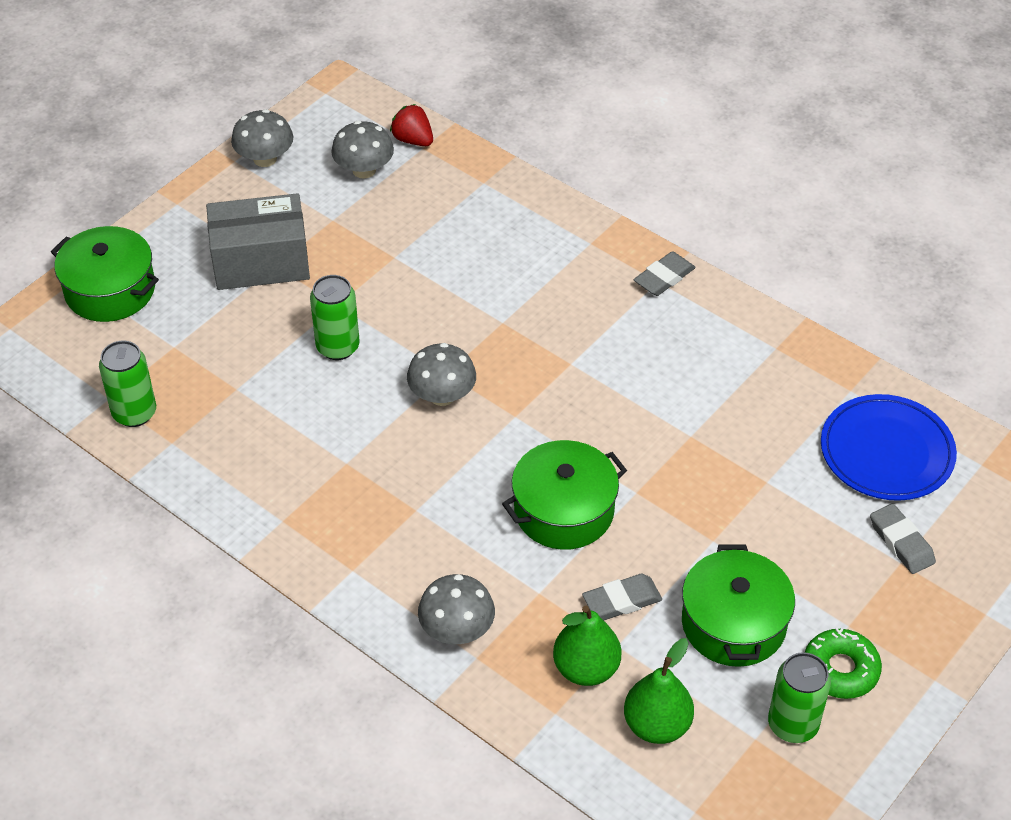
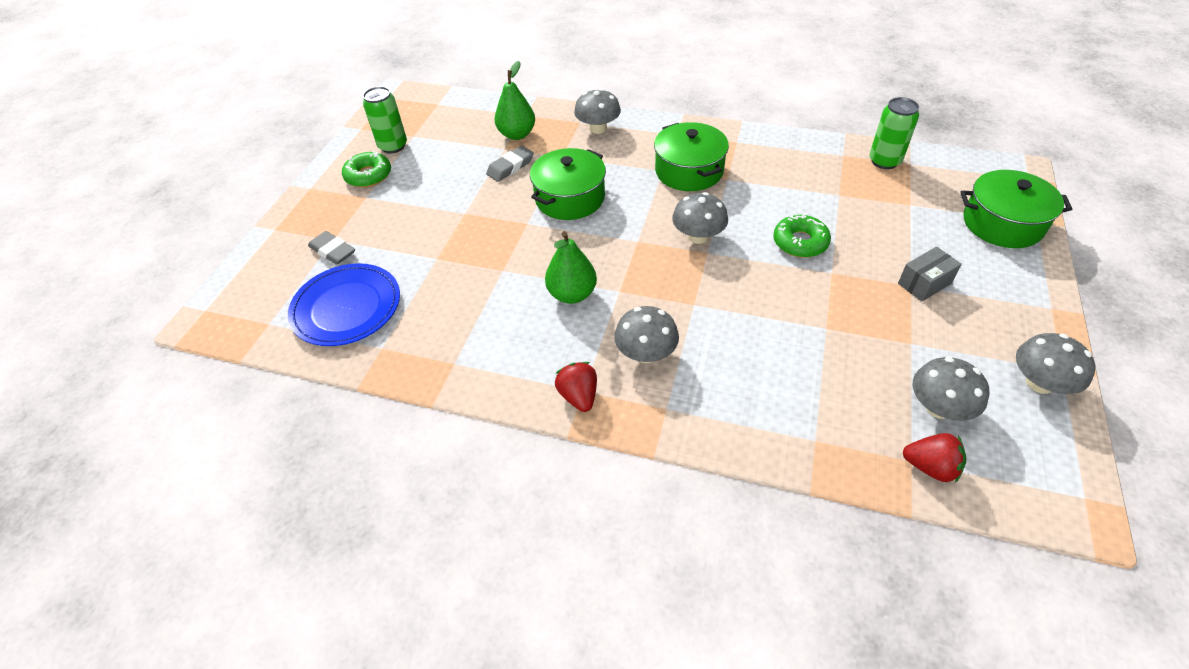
camera: 160 degrees right, 0 degrees up
(261, 262) = (924, 283): grey box -> grey box, size x0.52
(338, 347) = (800, 242): green can -> green donut
(580, 292) = (646, 353): none -> grey mushroom
(657, 725) = (468, 125): green pear -> green pear (572, 294)
(664, 278) = (579, 396): grey eraser -> red strawberry
(733, 623) = (438, 177): green pot -> green pot (689, 171)

